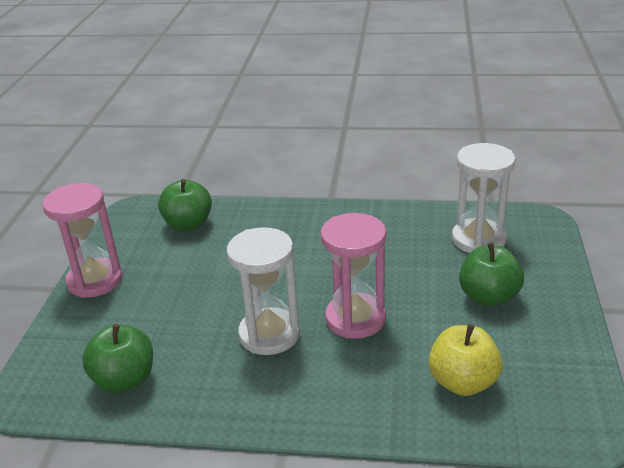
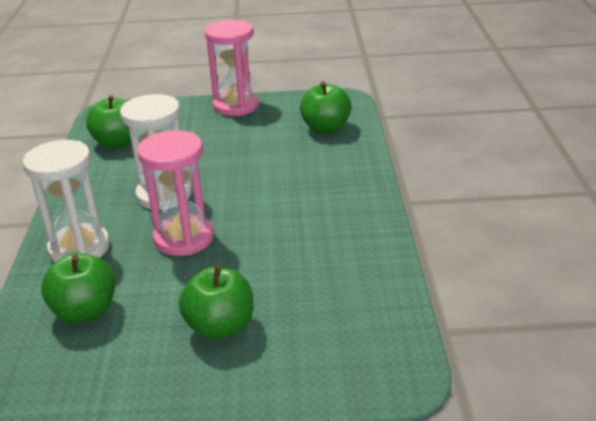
camera: 80 degrees right, 0 degrees up
(463, 382) = (85, 311): yellow apple -> green apple
(478, 239) = (337, 317): white hourglass -> white hourglass (79, 248)

